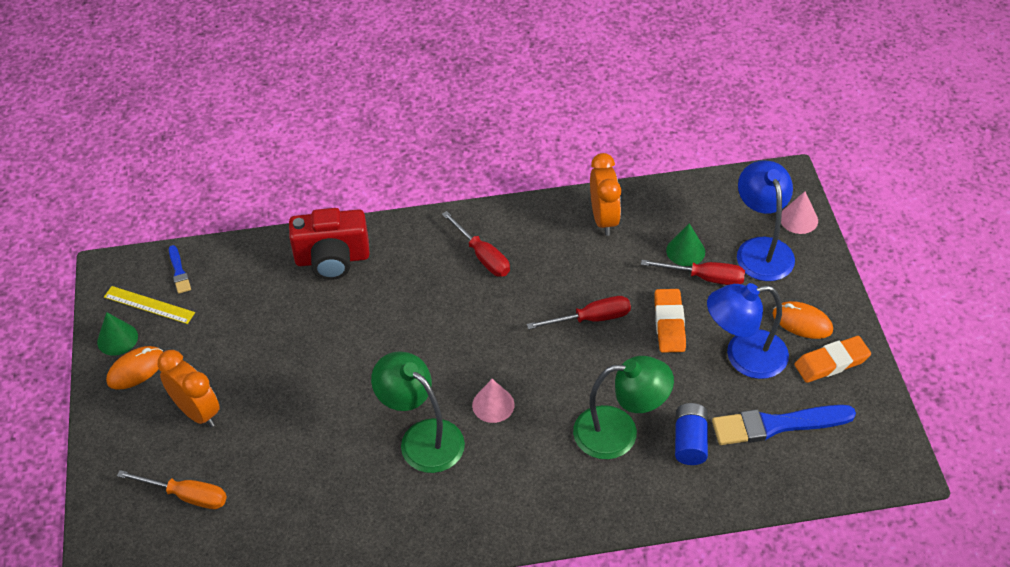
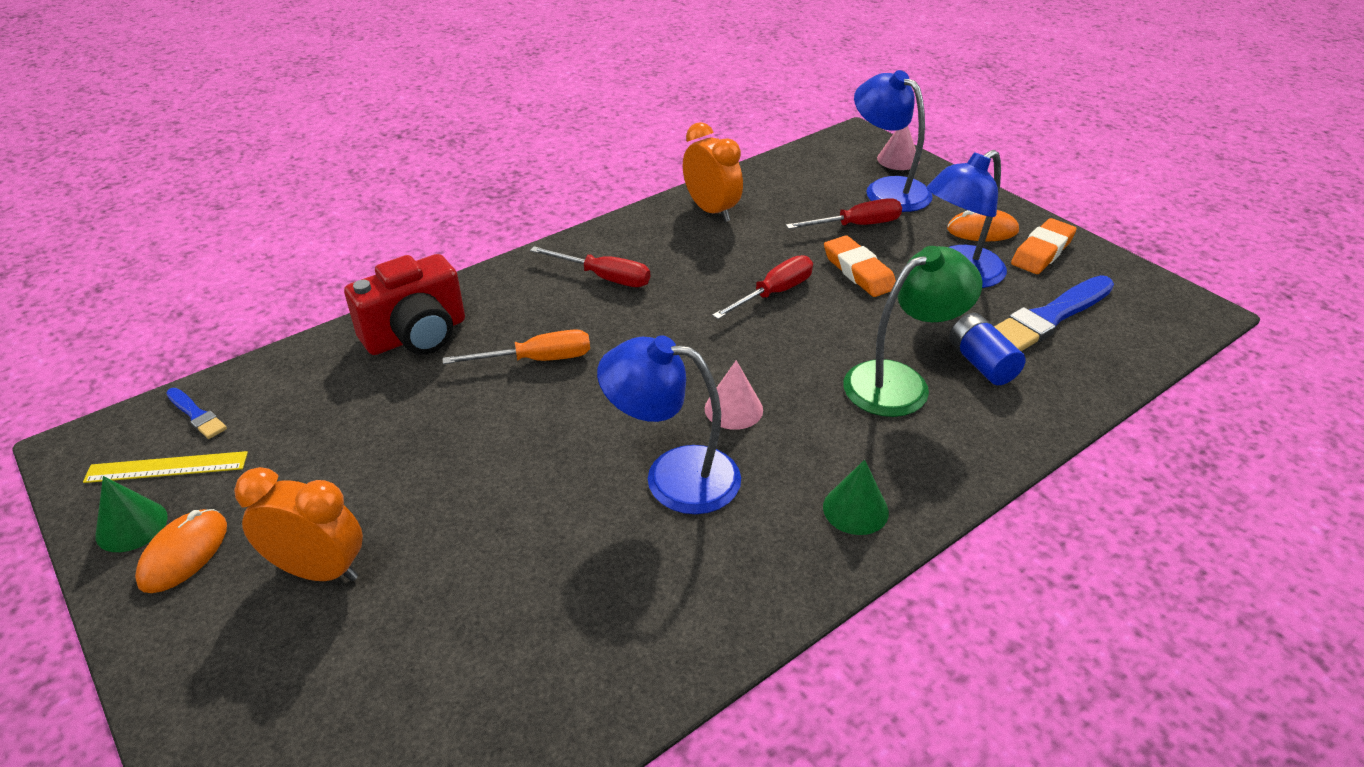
camera: 30 degrees left, 10 degrees down
(187, 496) = (365, 692): orange screwdriver -> orange screwdriver (537, 360)
(422, 437) = (673, 476): green lamp -> blue lamp
(685, 251) = (817, 211): green cone -> green cone (855, 509)

